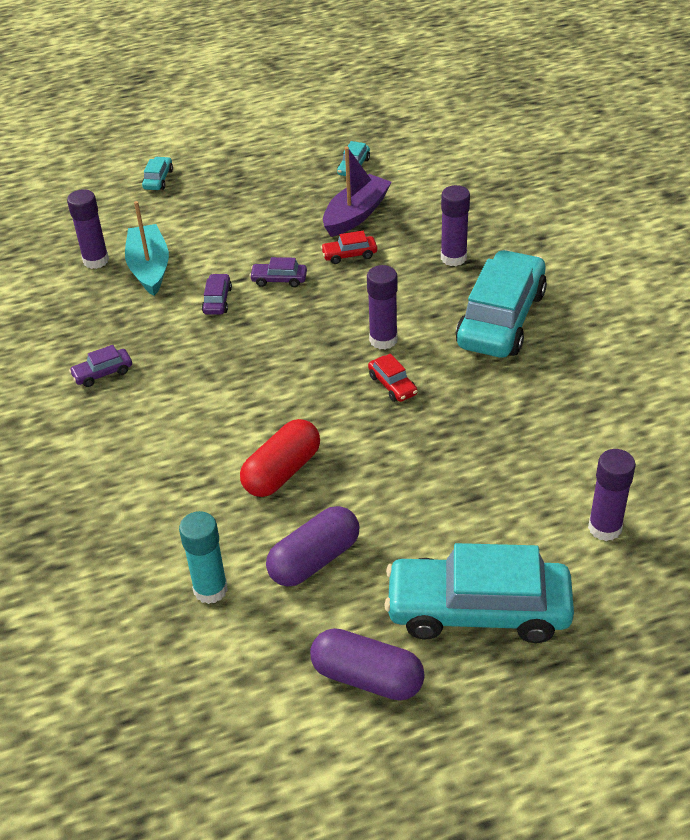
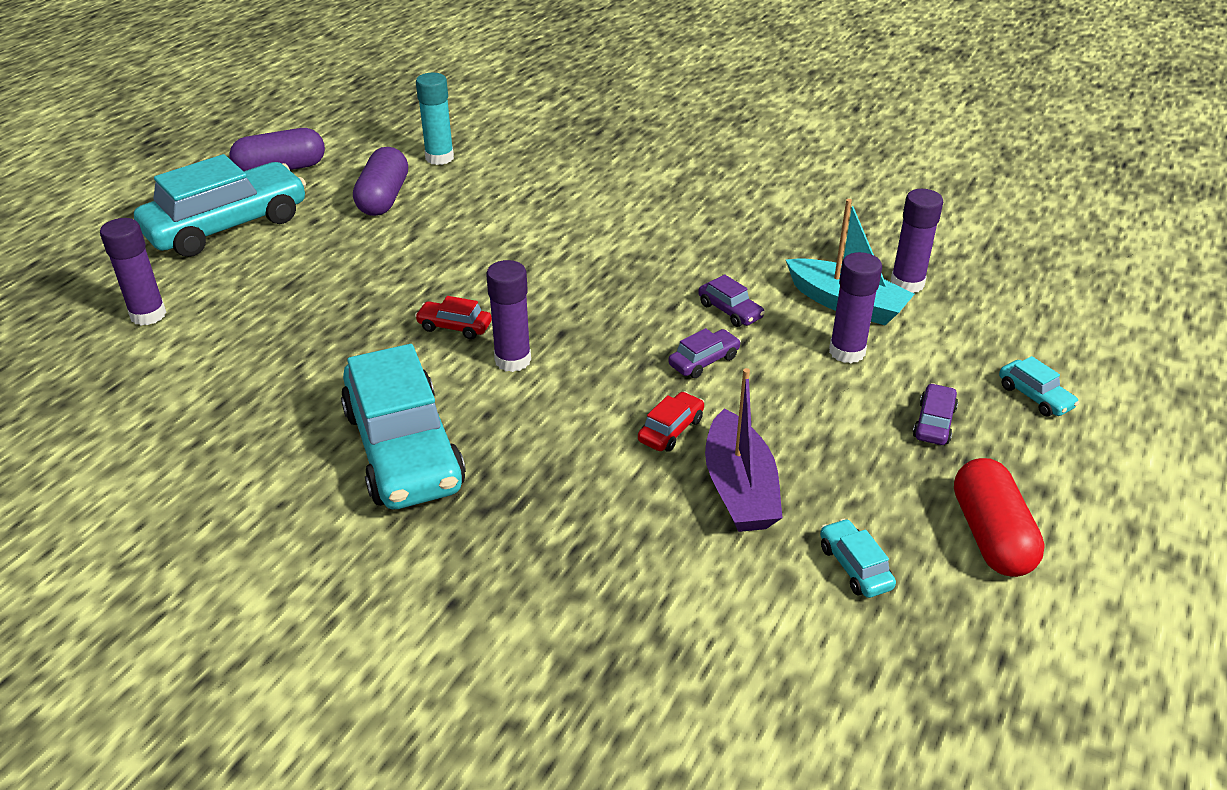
camera: 135 degrees right, 5 degrees down
(102, 373) = (723, 215): purple car -> purple car (934, 423)
(282, 471) = (474, 228): red capsule -> red capsule (991, 535)
(453, 258) = (541, 497): purple glue stick -> purple glue stick (847, 352)

